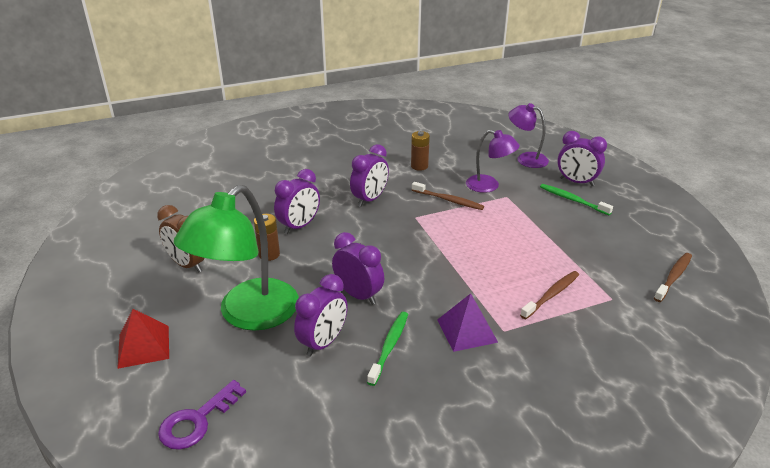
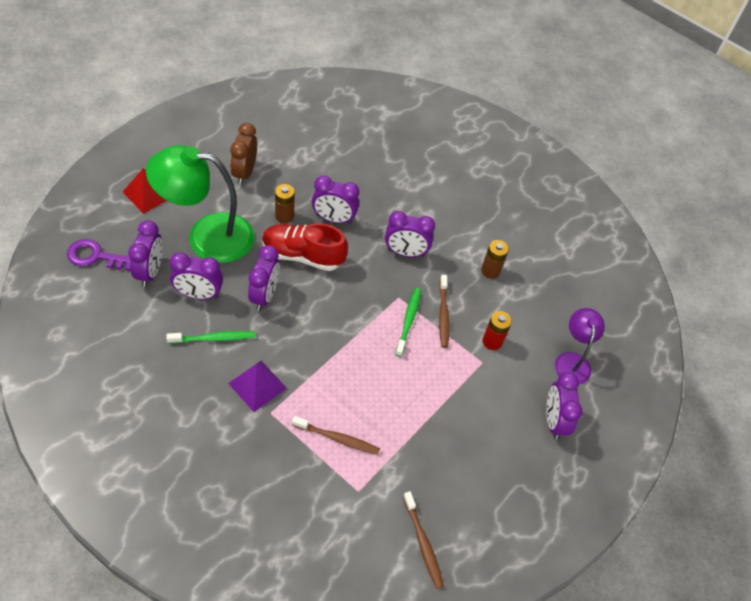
camera: 55 degrees right, 20 degrees up
(261, 375) = (150, 272): none -> purple clock
(327, 257) = (302, 256): none -> red shoe
(489, 186) = (492, 341): purple lamp -> red battery
(573, 200) = (513, 424): green toothbrush -> green toothbrush (408, 321)
(673, 277) = (423, 542): brown toothbrush -> brown toothbrush turned 60 degrees clockwise

